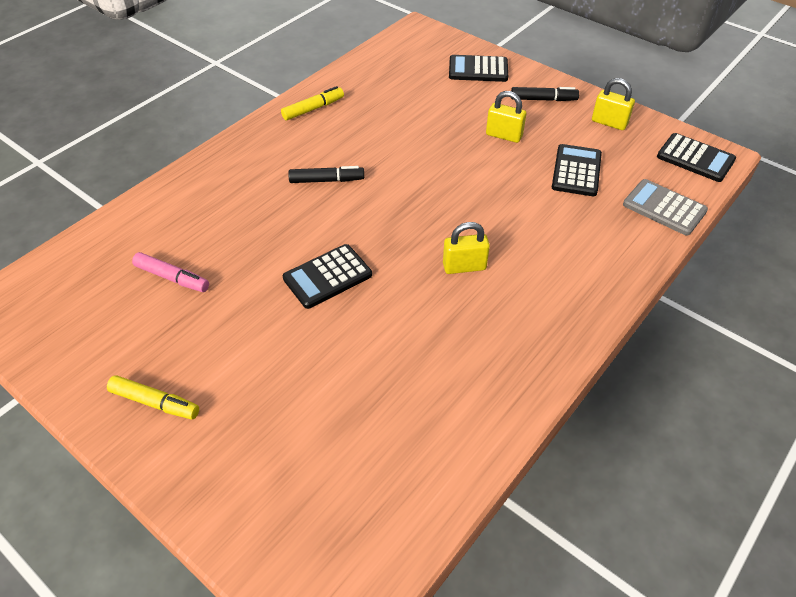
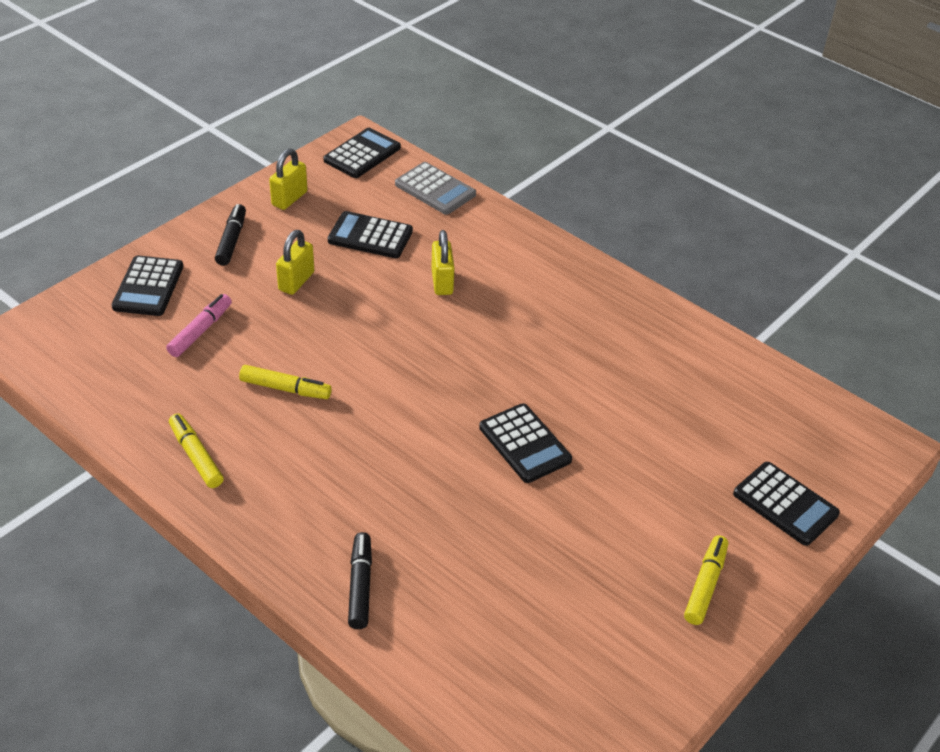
camera: 90 degrees left, 5 degrees down
(172, 278) = (524, 590): pink marker -> pink marker (201, 331)
(245, 484) = (785, 504): none -> black calculator
(326, 180) = (357, 443): black marker -> black marker (360, 585)
(381, 141) = (285, 389): none -> yellow marker
(464, 266) = (512, 336): yellow padlock -> yellow padlock (442, 282)
(664, 208) = (435, 189): grey calculator -> grey calculator turned 90 degrees counterclockwise

